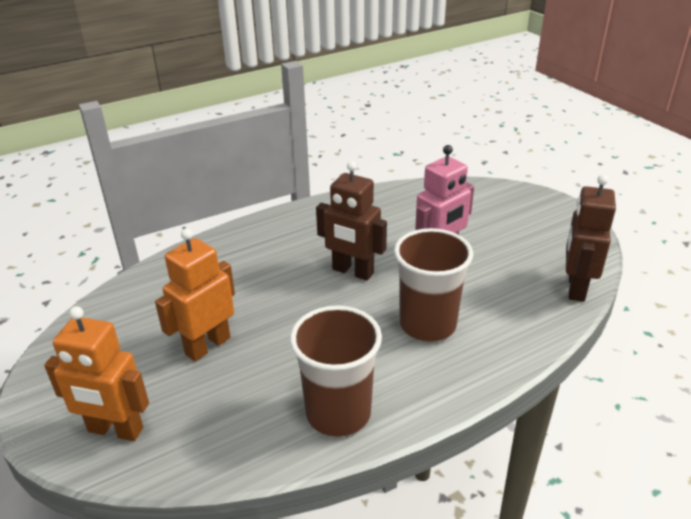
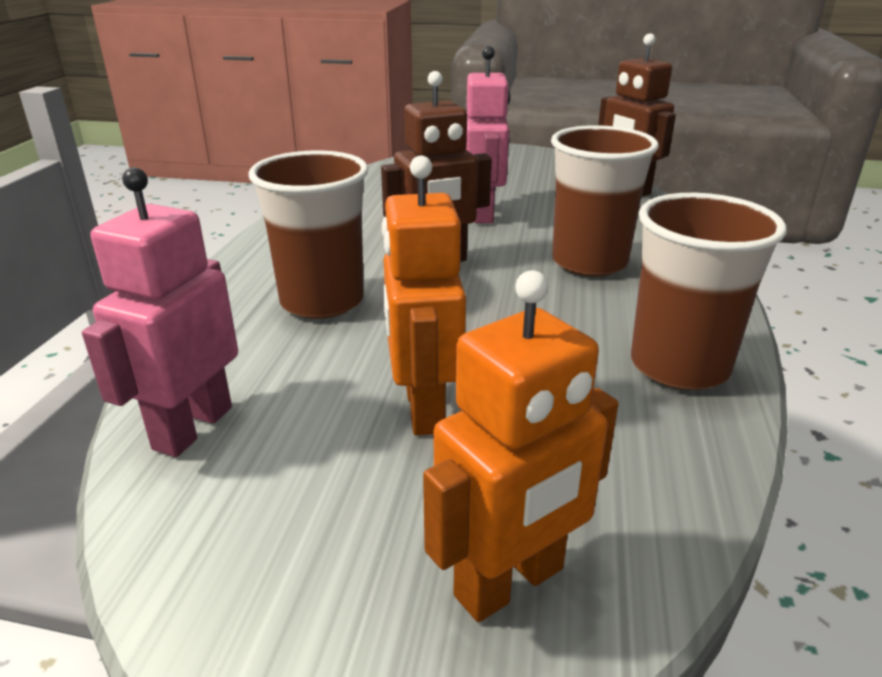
camera: 50 degrees left, 5 degrees down
(136, 294) = (192, 428): none -> pink robot
(266, 263) = (322, 301): none -> brown cup

